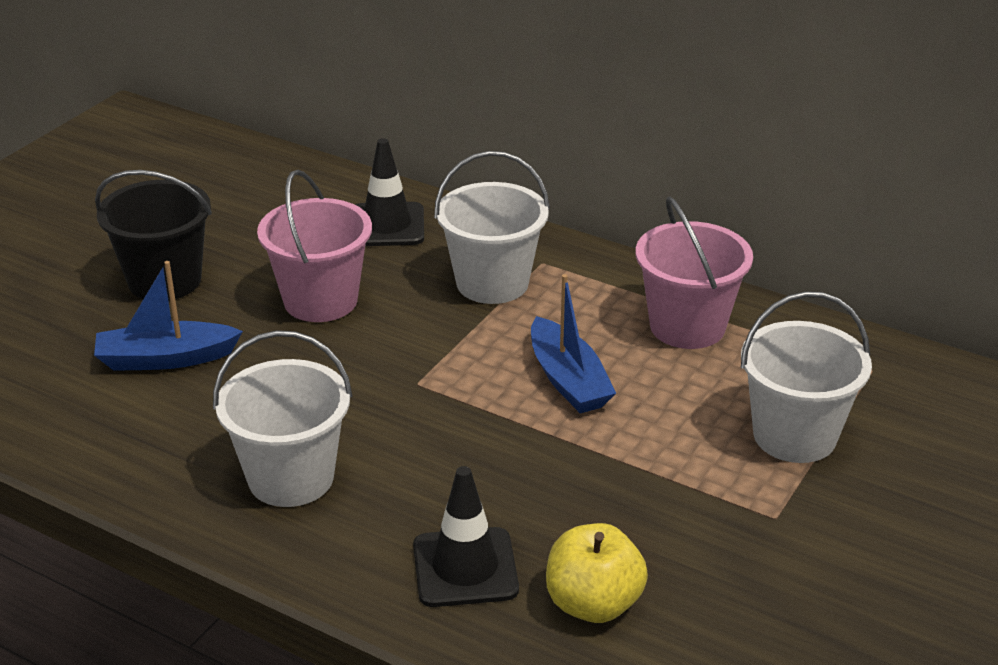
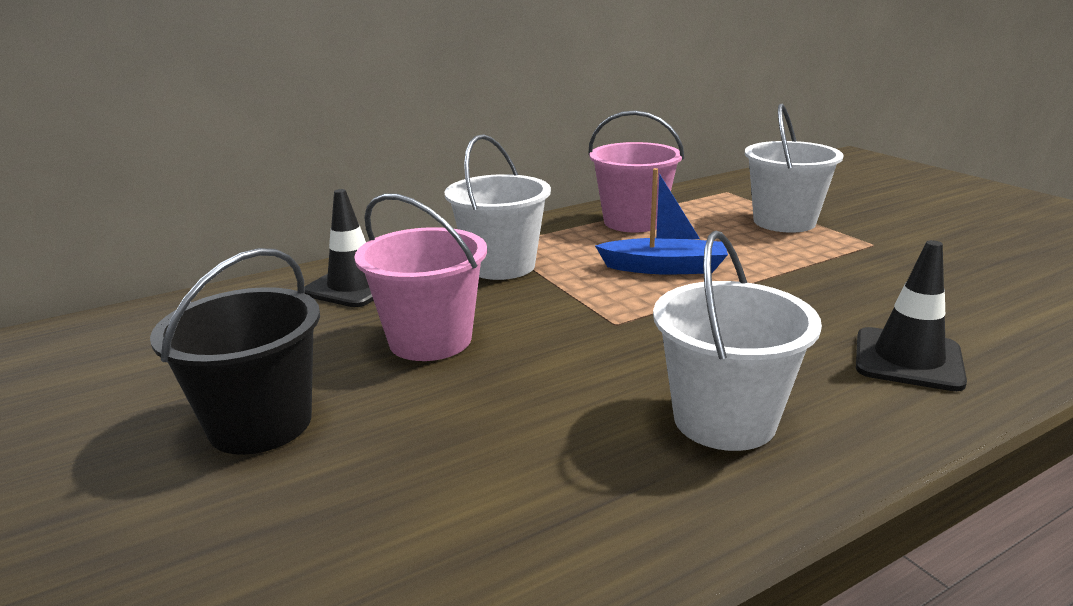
camera: 60 degrees left, 10 degrees down
(165, 359) = (423, 457): blue boat -> none
(593, 604) = (967, 319): yellow apple -> none

